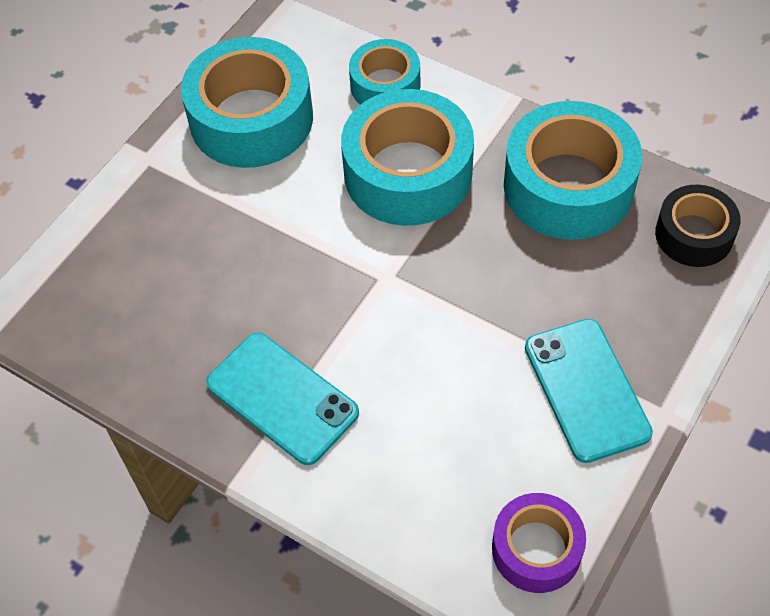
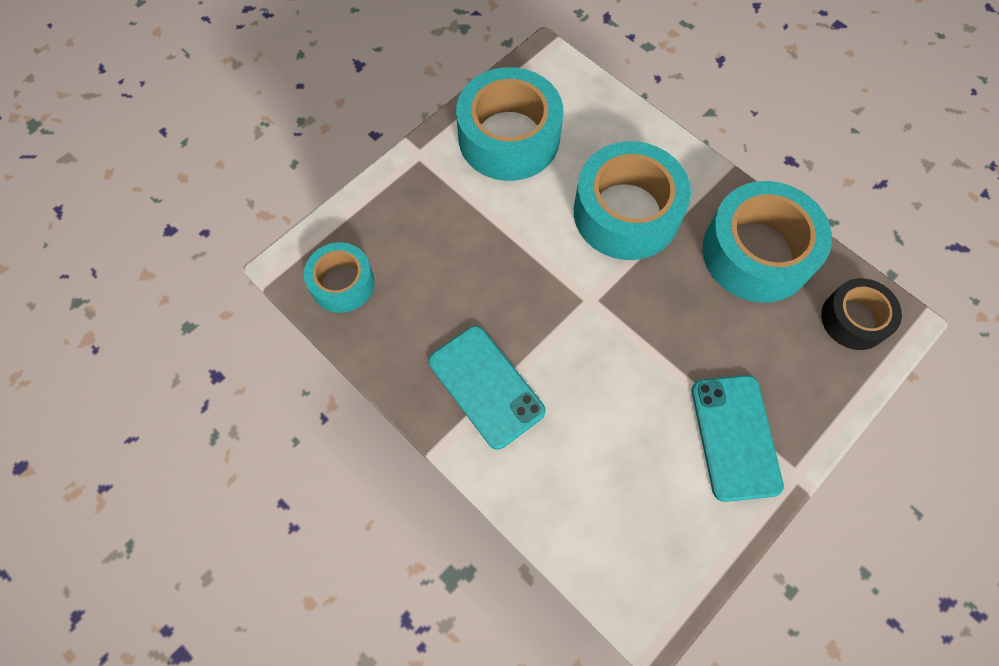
camera: 10 degrees right, 10 degrees up
(385, 85) = (623, 131): turquoise tape -> turquoise tape (342, 283)
(536, 549) = (665, 567): purple tape -> none

